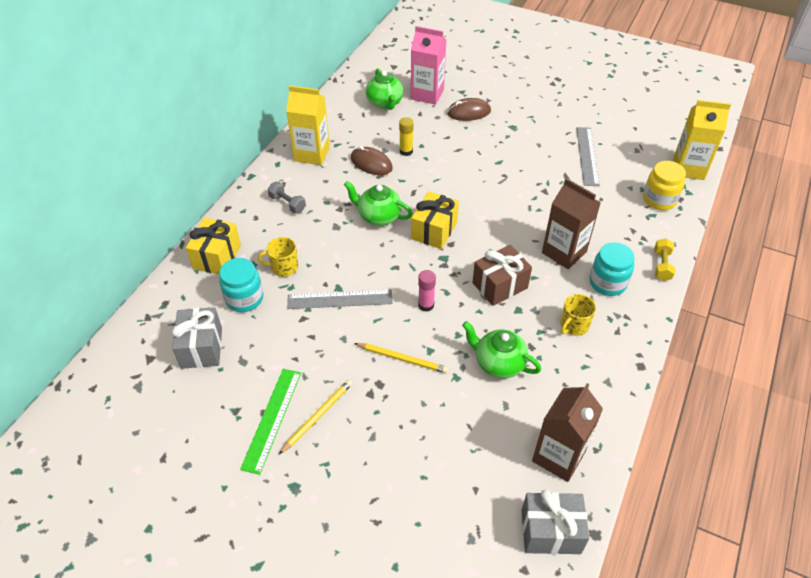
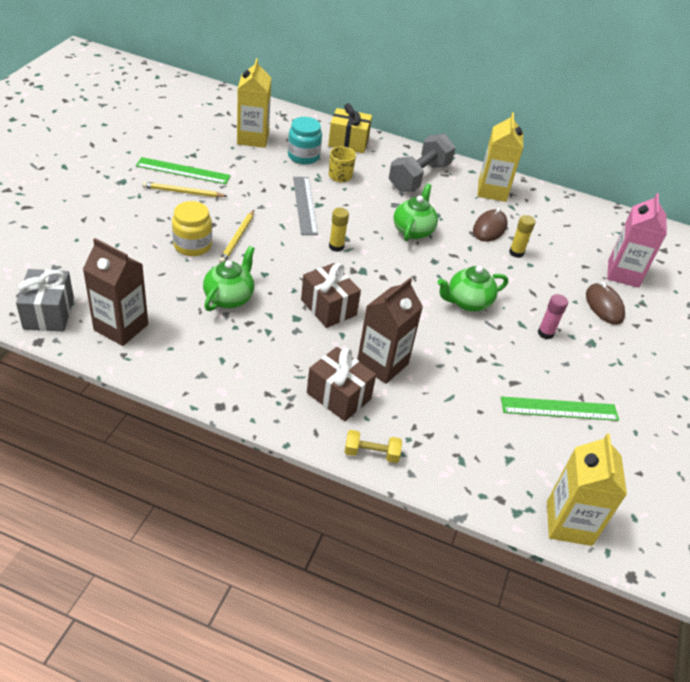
camera: 80 degrees right, 5 degrees down
(201, 348) = (253, 138): grey gift -> yellow carton
(287, 204) = (419, 177): grey dumbbell -> grey dumbbell, size x2.04
(317, 416) = (183, 192): yellow pencil -> yellow pencil turned 150 degrees clockwise
(385, 103) = (592, 241): green teapot -> green teapot (467, 302)
(409, 276) = (336, 246): none -> yellow glue stick
(426, 305) = (300, 255): pink glue stick -> pink glue stick (545, 333)
(434, 230) = (400, 266): yellow gift -> none
(574, 325) = (275, 358): yellow mug -> none
(587, 156) = (559, 408): grey ruler -> green ruler
(607, 283) = (338, 396): turquoise jar -> brown gift
(659, 199) = (493, 474): yellow jar -> yellow jar (192, 245)

